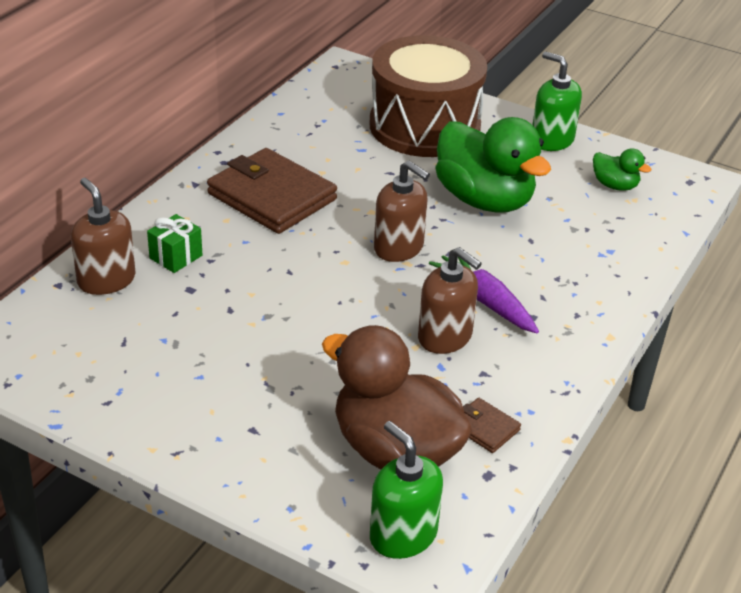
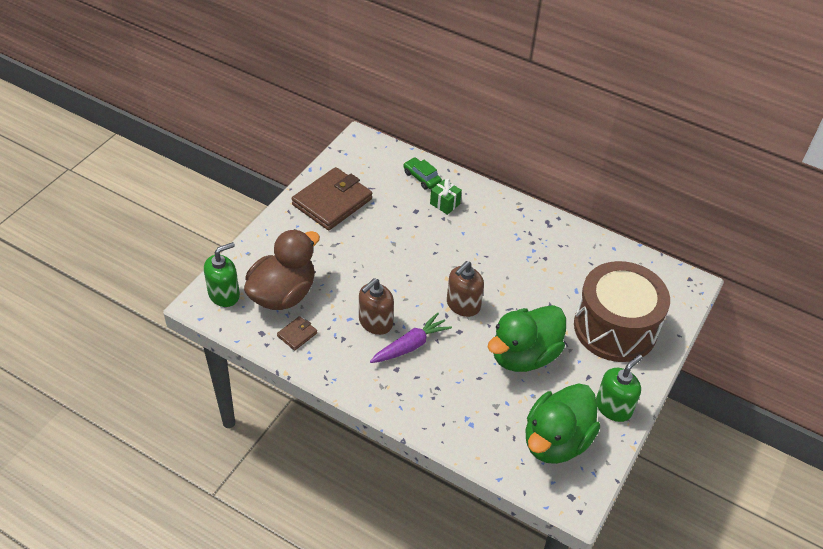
camera: 90 degrees right, 10 degrees up
(106, 280) = (422, 178): brown soap dispenser -> green car
(271, 197) = (511, 244): brown wallet -> brown wallet (332, 202)
(615, 185) = (556, 441): green duck -> green duck, size x2.18

